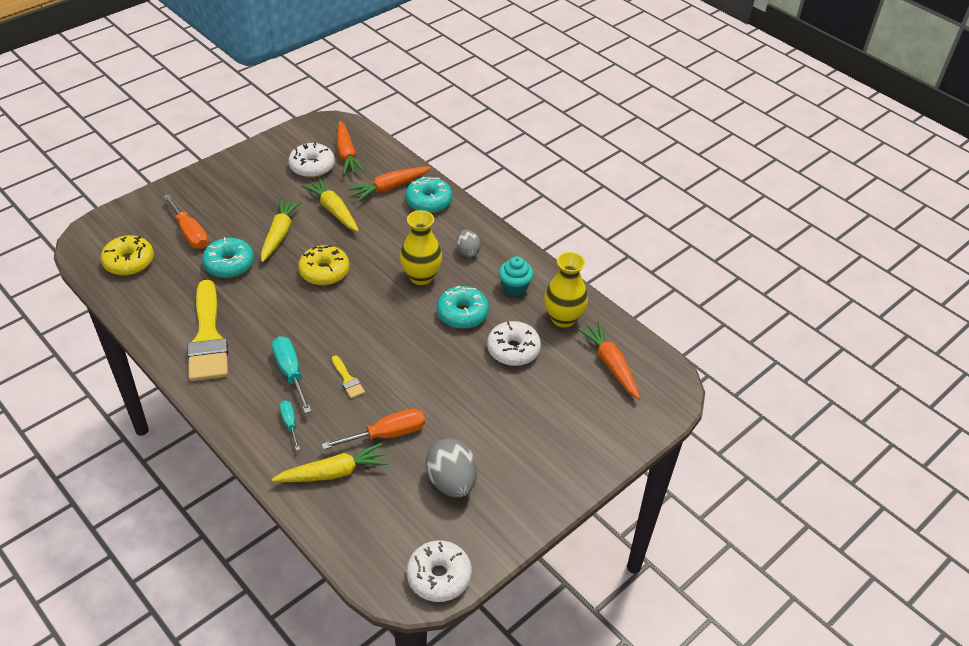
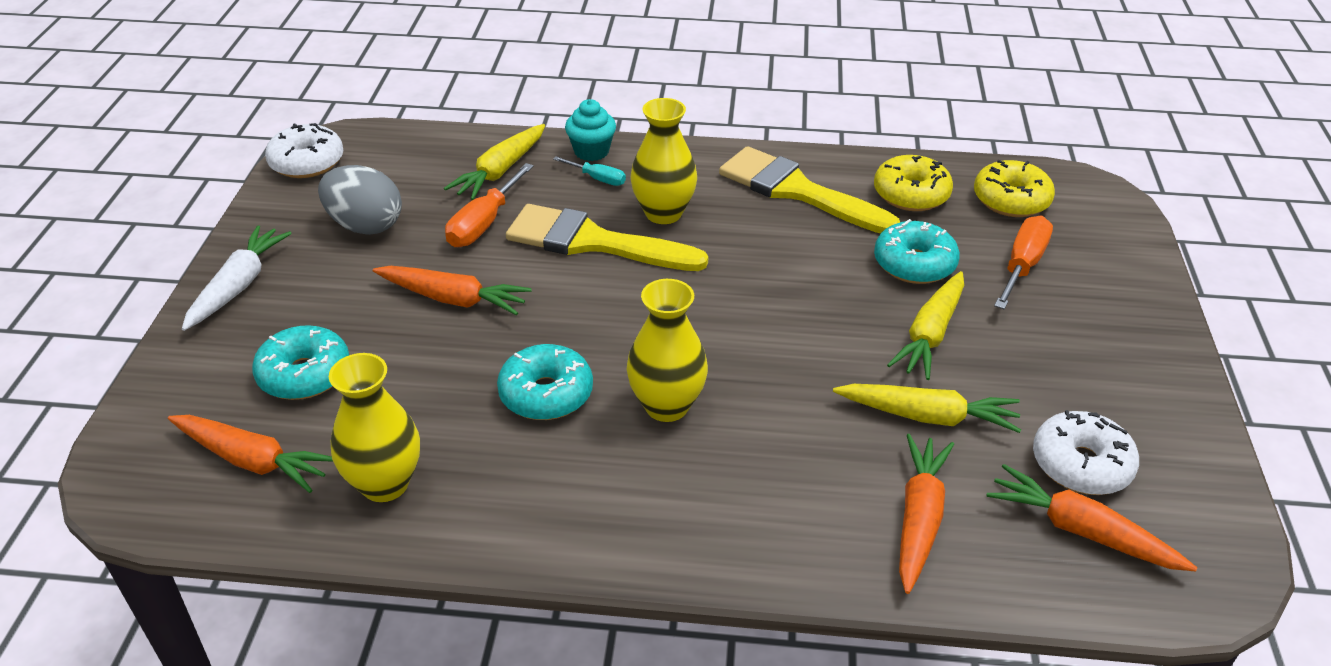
camera: 140 degrees right, 5 degrees down
(190, 233) = (1022, 265): orange screwdriver -> orange screwdriver turned 105 degrees clockwise
(279, 234) = (930, 335): yellow carrot -> yellow carrot turned 60 degrees clockwise
(290, 373) = (663, 213): turquoise screwdriver -> yellow vase
(324, 272) = (797, 328): yellow donut -> yellow donut (911, 194)
(348, 379) = (593, 242): yellow brush -> yellow brush, size x2.38
(429, 201) = (825, 540): turquoise donut -> turquoise donut (304, 374)
(452, 392) = (454, 299): none -> orange carrot
(468, 251) = (649, 493): grey egg -> none
(513, 350) = (422, 392): white donut -> none
(514, 287) = (510, 483): turquoise cupcake -> turquoise cupcake (591, 151)
(554, 482) = (239, 285): none -> white carrot

